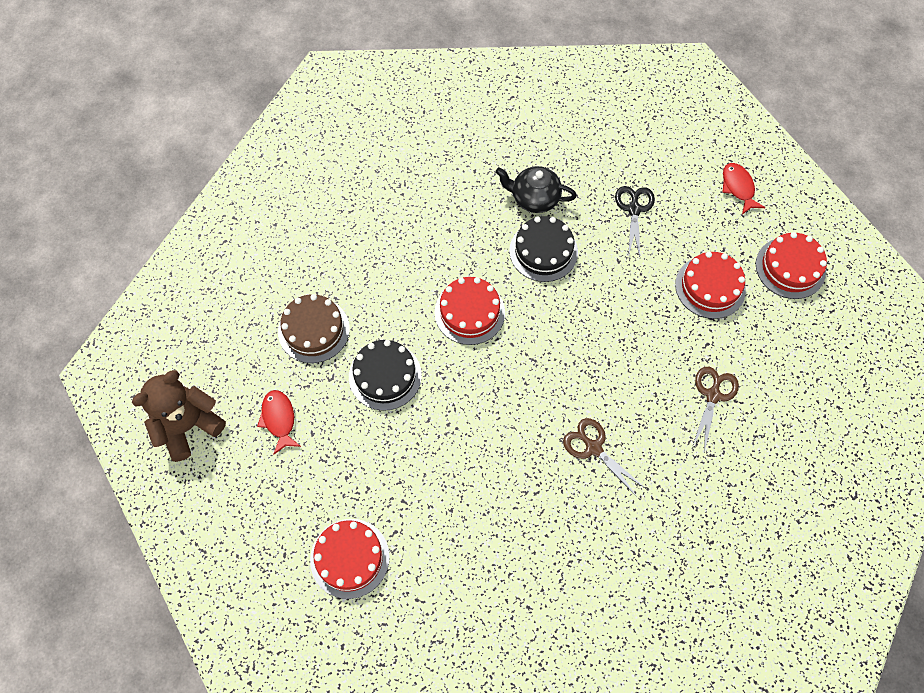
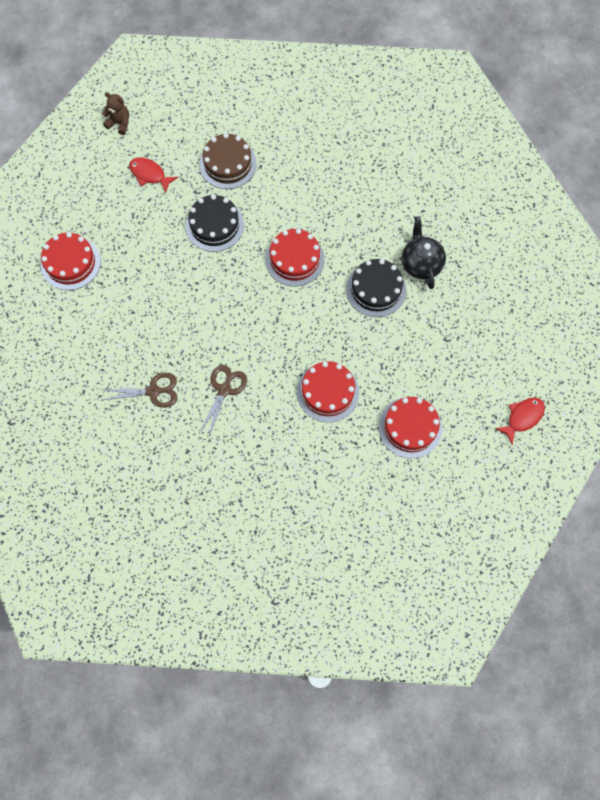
camera: 65 degrees right, 5 degrees up
(188, 426) = (119, 123): brown teddy bear -> brown teddy bear, size x0.54
(279, 419) = (150, 174): red fish -> red fish turned 105 degrees counterclockwise
(634, 209) = (453, 342): black scissors -> none
(713, 395) = (311, 462): brown scissors -> brown scissors (153, 391)
(790, 268) = (464, 486): red cake -> red cake (328, 392)

